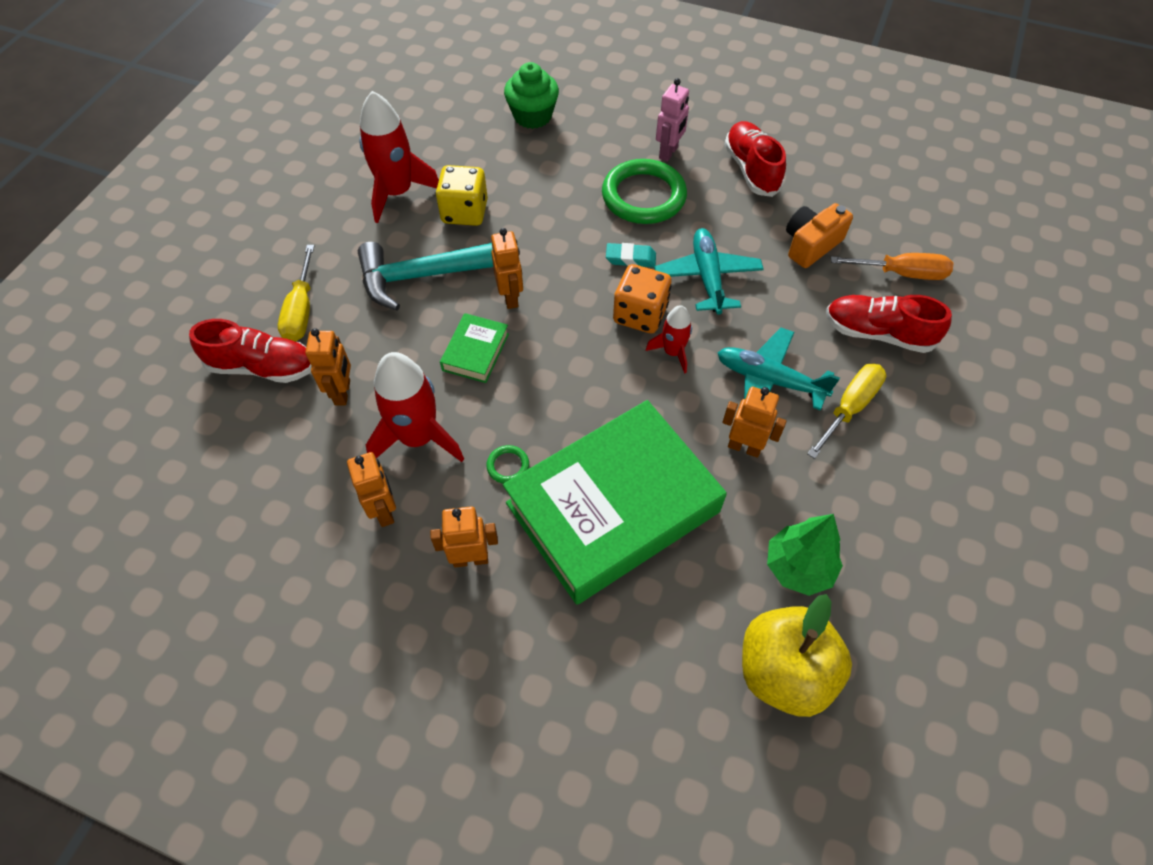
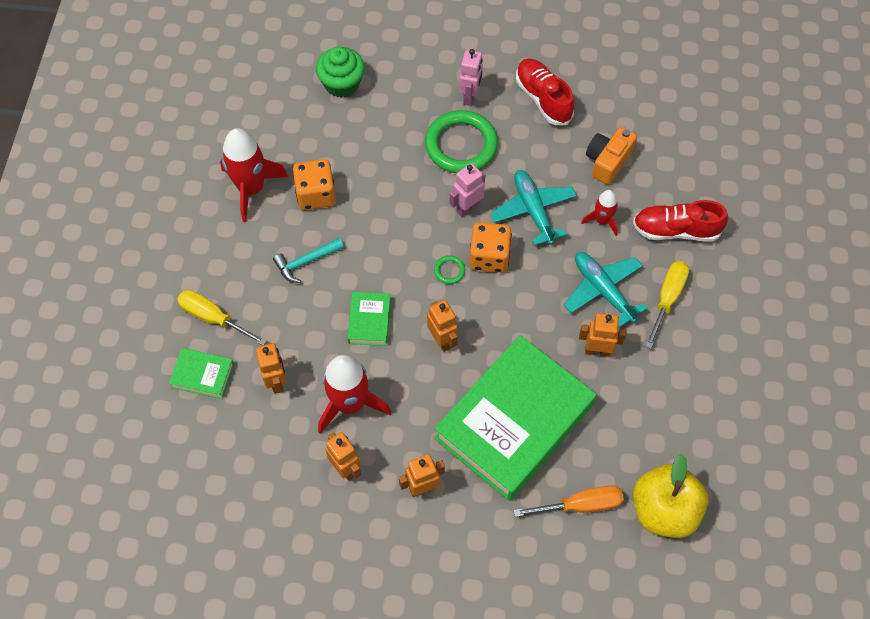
camera: 15 degrees left, 5 degrees up
(262, 367) = (203, 375): red shoe -> green book
(301, 310) = (214, 318): yellow screwdriver -> yellow screwdriver turned 135 degrees clockwise
(427, 275) = (306, 262): turquoise hammer -> turquoise hammer, size x0.54
(464, 212) = (316, 194): yellow dice -> orange dice
(508, 466) = (426, 409): green ring -> green ring (449, 270)
(510, 297) = (381, 266): orange robot -> orange robot (442, 340)
(630, 258) = (467, 207): turquoise eraser -> pink robot
(672, 352) = (523, 284): red rocket -> red rocket (602, 220)
(769, 380) = (603, 290): turquoise plane -> turquoise plane turned 45 degrees clockwise
(798, 567) = (657, 433): green tree -> none
(901, 273) = (683, 172): orange screwdriver -> orange screwdriver (580, 505)

